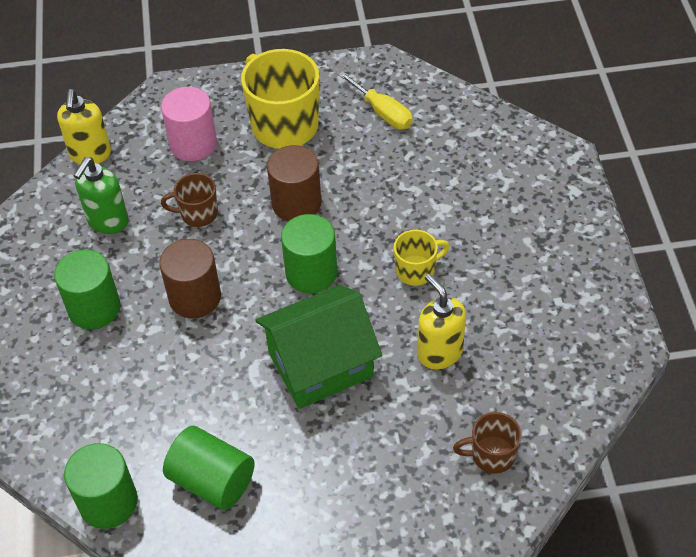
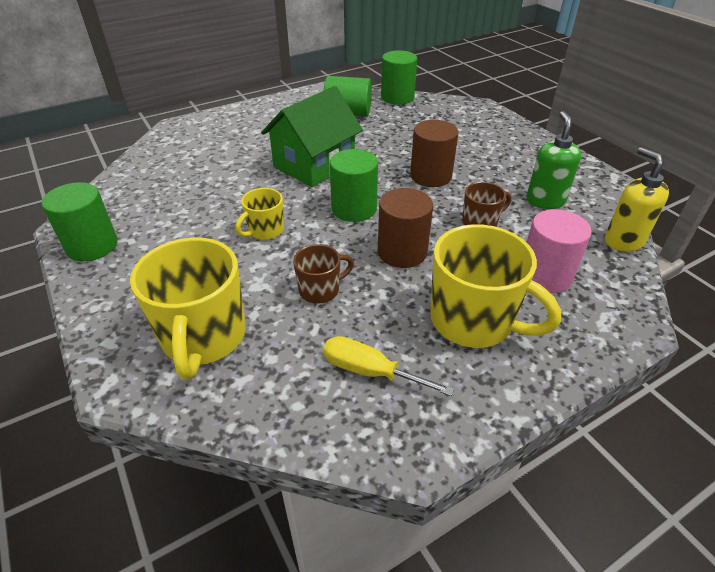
camera: 155 degrees right, 10 degrees down
(94, 308) = (493, 156): green cylinder -> green cylinder (92, 246)
(439, 352) = (228, 188): yellow soap dispenser -> none
(491, 455) = (179, 152): brown mug -> brown mug (320, 290)
(498, 172) = (204, 338): none -> yellow mug

